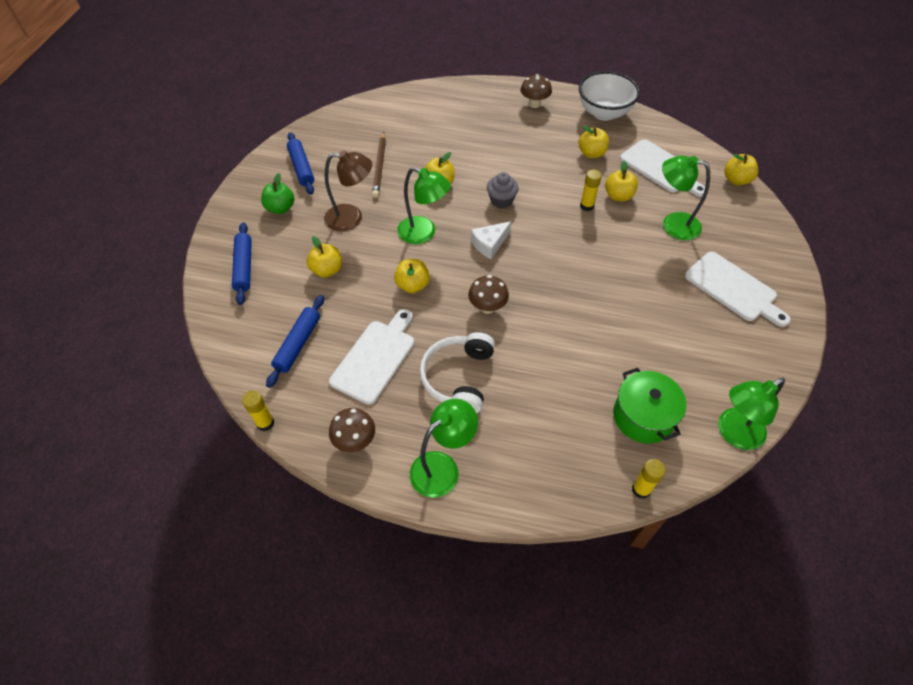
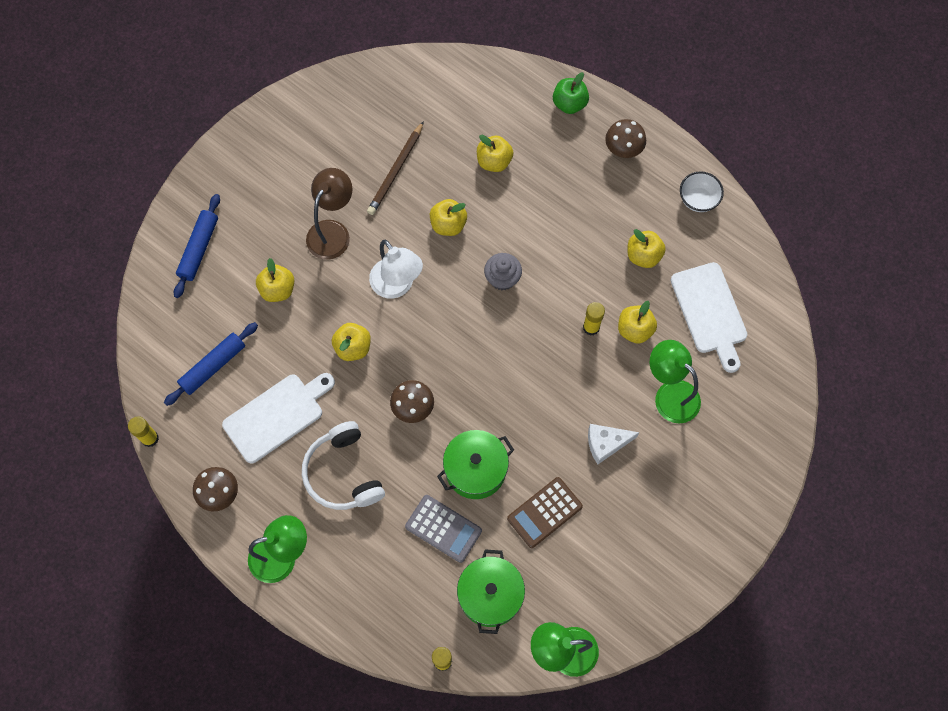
camera: 25 degrees right, 15 degrees up
(280, 208) = (265, 185): green apple -> green apple (569, 103)
(302, 168) = (311, 136): blue rolling pin -> none
(351, 218) = (332, 231): brown lamp -> brown lamp turned 90 degrees counterclockwise
(424, 233) = (397, 286): green lamp -> white lamp
(458, 377) = (343, 473): white headphones -> white headphones turned 60 degrees counterclockwise
(489, 244) = (457, 331): white cheese -> white cheese (606, 443)
(566, 329) = (475, 470): none -> green pot
(569, 383) = (443, 528): none -> grey calculator
(604, 113) = (698, 199): white bowl -> white bowl, size x0.56
(641, 336) = (544, 512): none -> brown calculator
(733, 288) = (677, 502): white cutting board -> none
(736, 180) = (785, 368): yellow apple -> yellow apple (494, 161)

